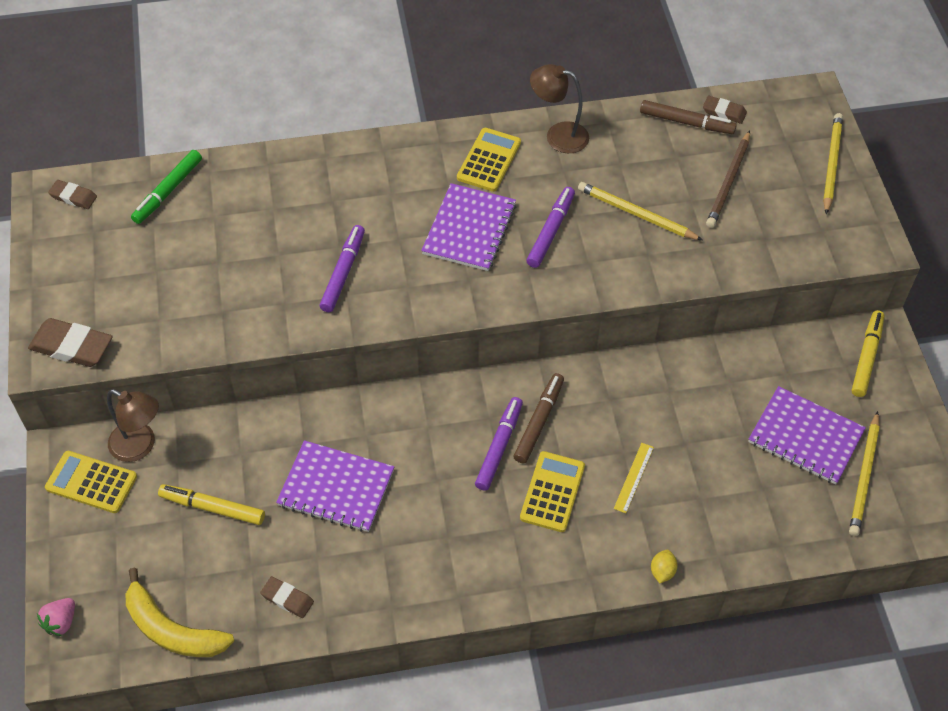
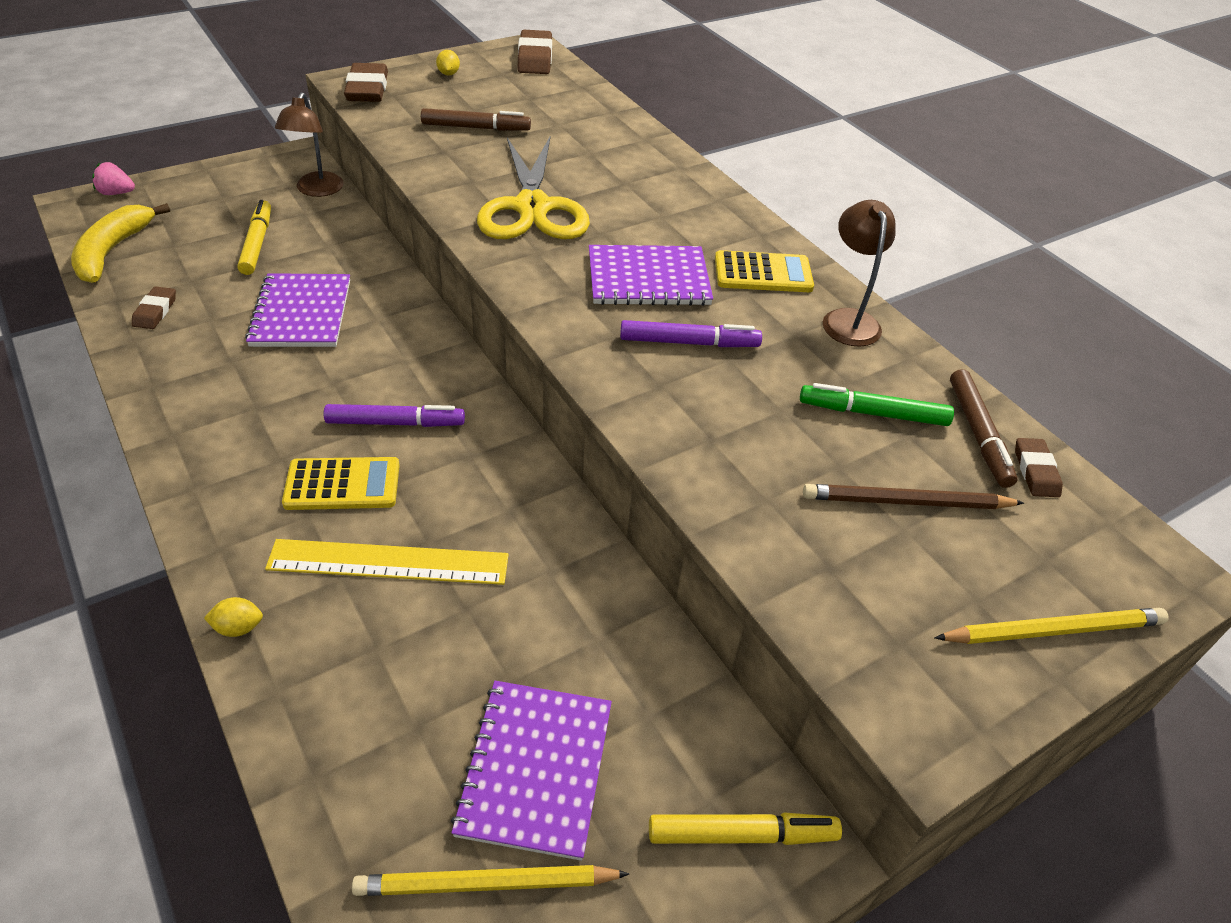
camera: 65 degrees right, 10 degrees down
(72, 274) = (448, 74): none -> yellow lemon
(73, 197) = (535, 58): brown eraser -> brown eraser, size x1.70
(91, 482) = (269, 175): yellow calculator -> none
(168, 191) = (572, 97): green marker -> green marker (873, 413)
(343, 272) = (532, 207): purple marker -> yellow scissors
(539, 421) = (446, 449): brown marker -> brown marker (476, 128)
(633, 477) = (389, 562): yellow ruler -> yellow ruler, size x1.99
(636, 214) = (772, 414): yellow pencil -> none

